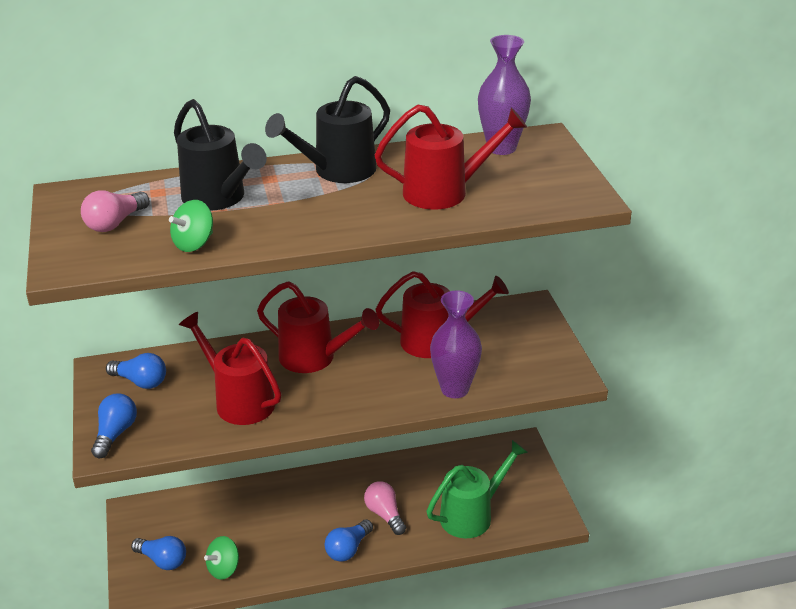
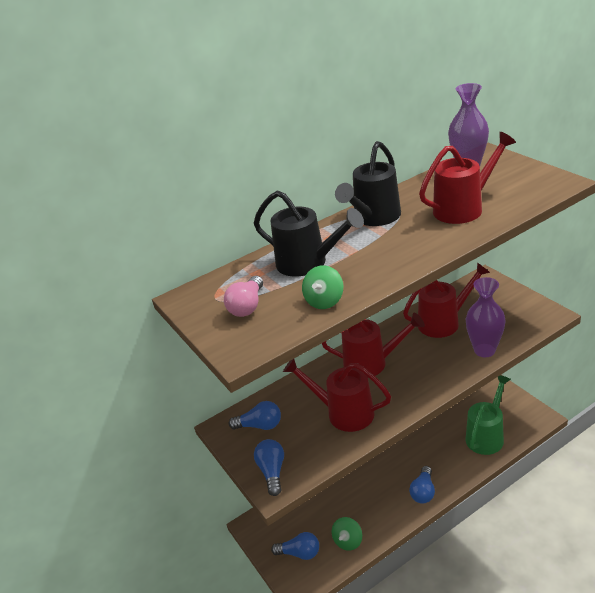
camera: 15 degrees left, 0 degrees up
(385, 515) = (430, 458): pink light bulb -> none

